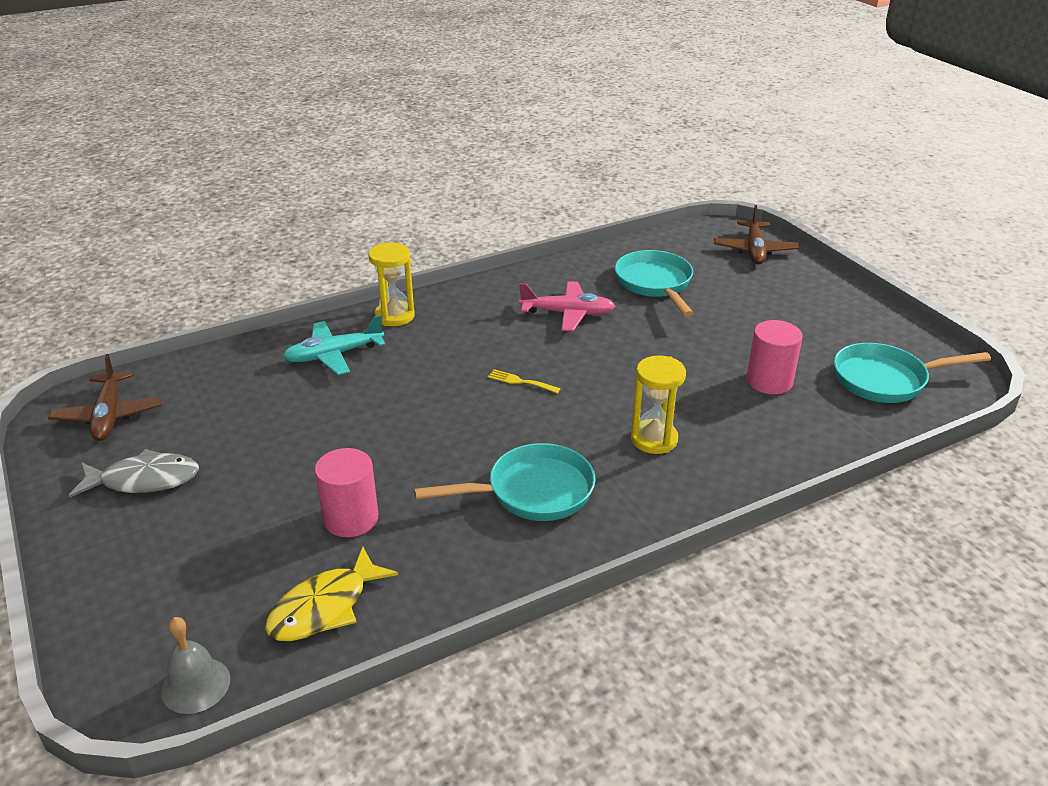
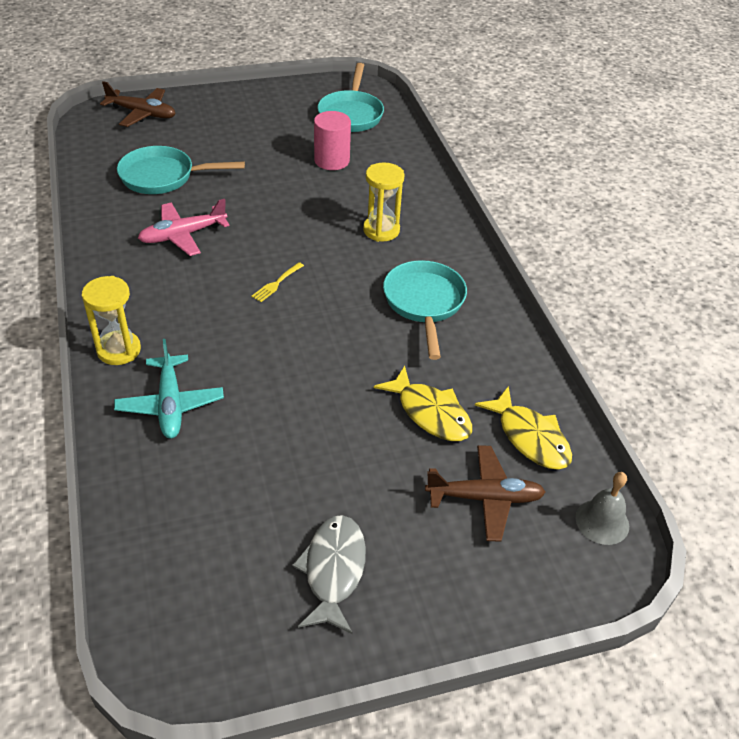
camera: 80 degrees left, 10 degrees up
(109, 415) = (200, 614): brown plane -> brown plane (485, 498)
(351, 518) = (430, 413): pink cylinder -> yellow fish
(568, 313) = (182, 235): pink plane -> pink plane turned 135 degrees counterclockwise

